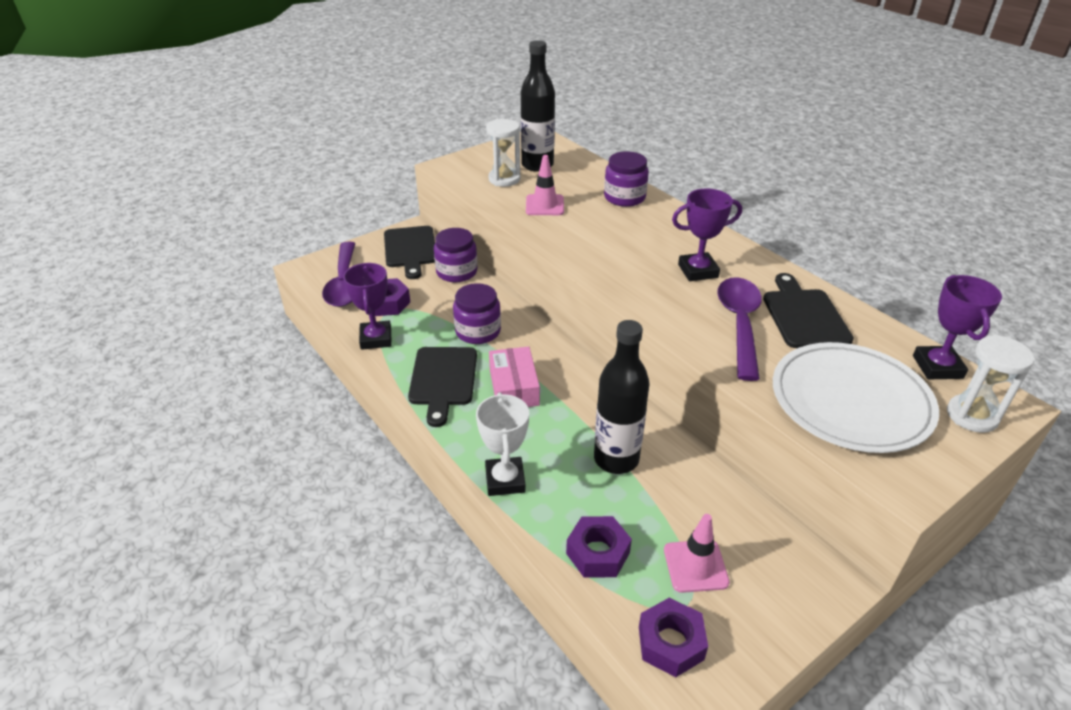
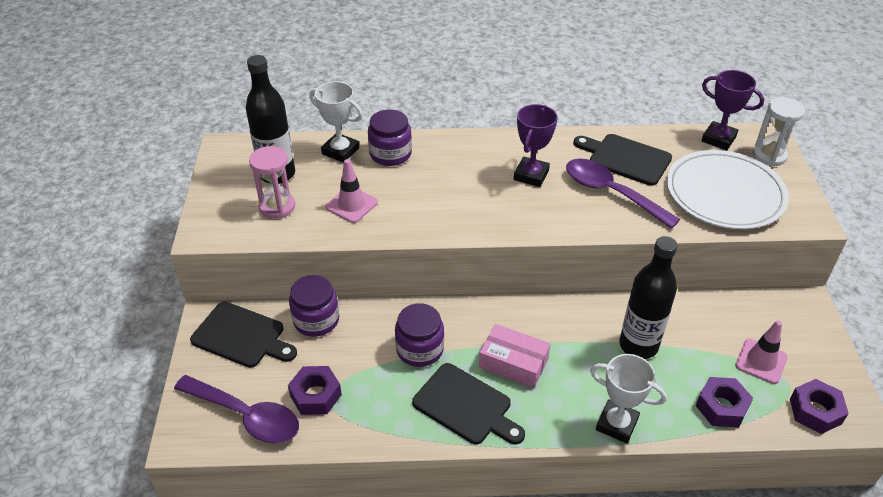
camera: 55 degrees left, 5 degrees up
(376, 339) = (364, 429): purple trophy -> none
(504, 179) = (277, 207): white hourglass -> pink hourglass
(597, 177) = (340, 151): none -> white trophy

